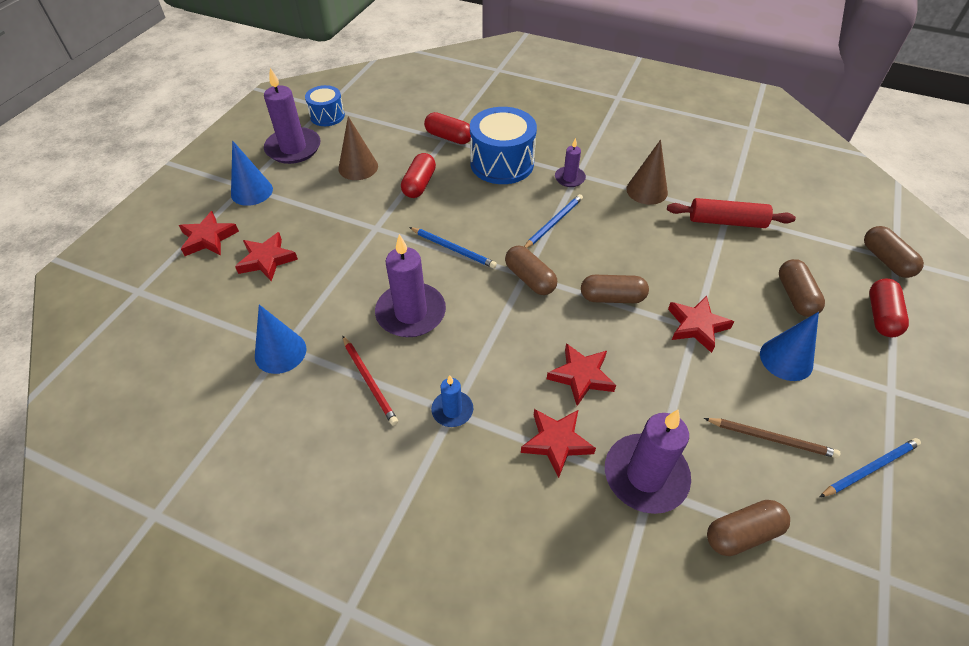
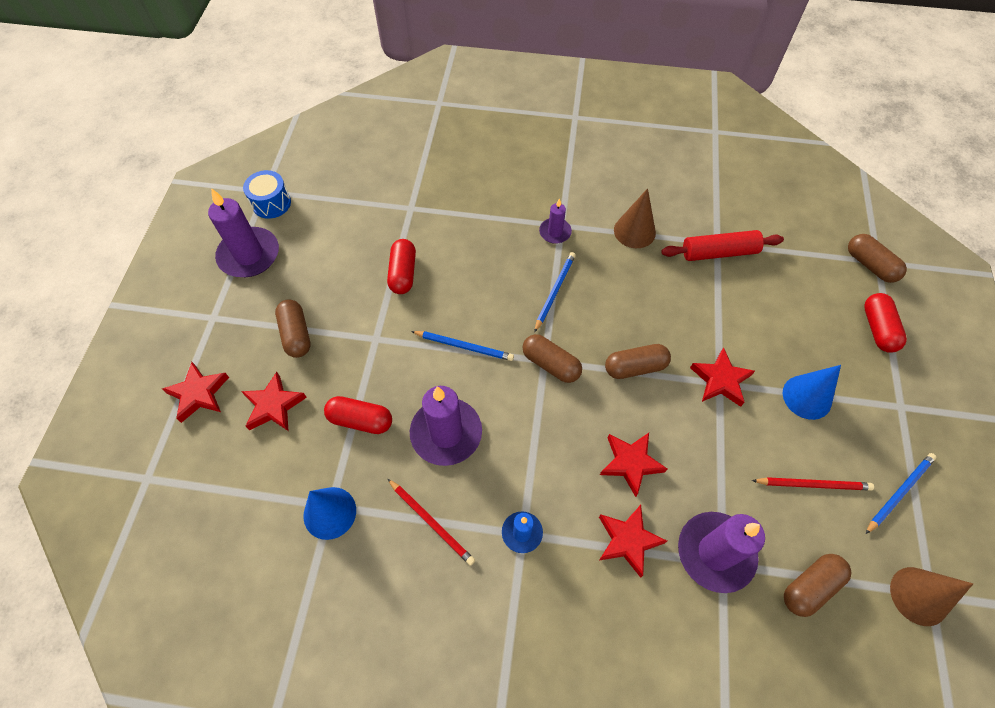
camera: 15 degrees left, 10 degrees up
(252, 191) = (224, 322): blue cone -> none
(358, 167) = (330, 265): brown cone -> brown cone (919, 596)
(449, 137) = (414, 205): red capsule -> red capsule (360, 420)
(502, 163) = (481, 228): blue drum -> none
(772, 438) = (813, 484): brown pencil -> red pencil
(795, 296) = (800, 325): brown capsule -> brown capsule (296, 334)

